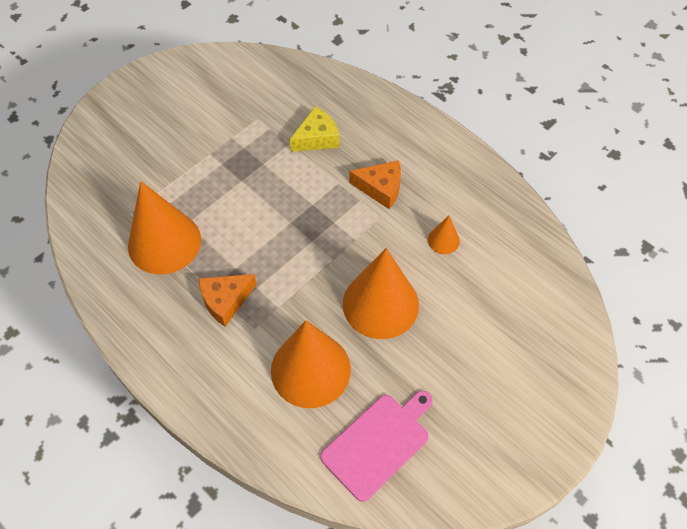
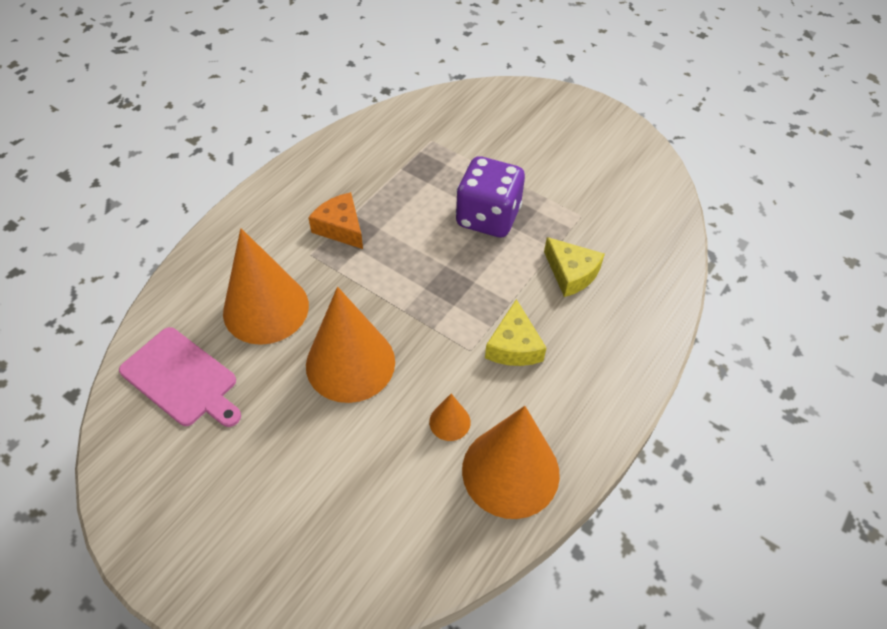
camera: 80 degrees right, 5 degrees down
(164, 242) = (401, 171): orange cone -> orange cone (510, 471)
(242, 183) = (488, 217): none -> purple dice
(381, 188) = (514, 346): orange cheese -> yellow cheese

